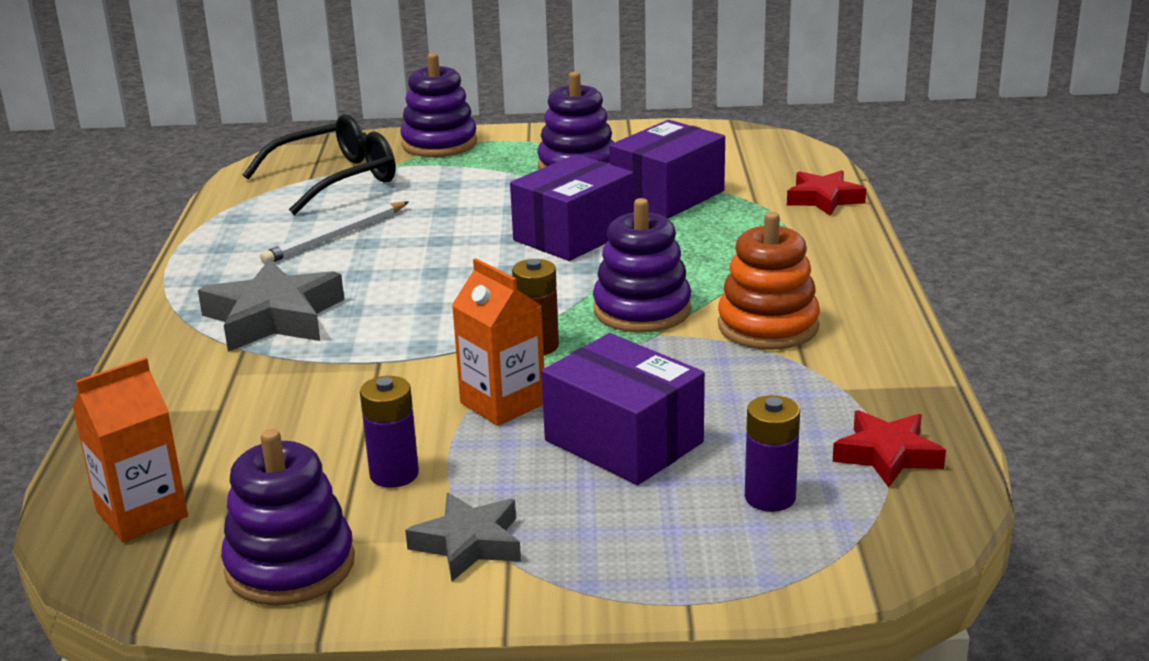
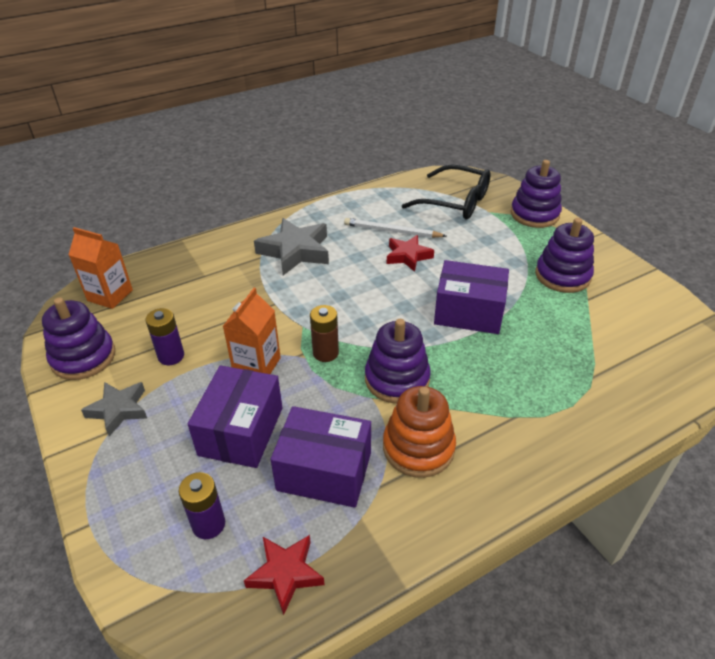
camera: 60 degrees right, 15 degrees up
(667, 196) = (560, 330): purple box -> purple box (324, 471)
(824, 199) = (636, 410): red star -> red star (408, 256)

